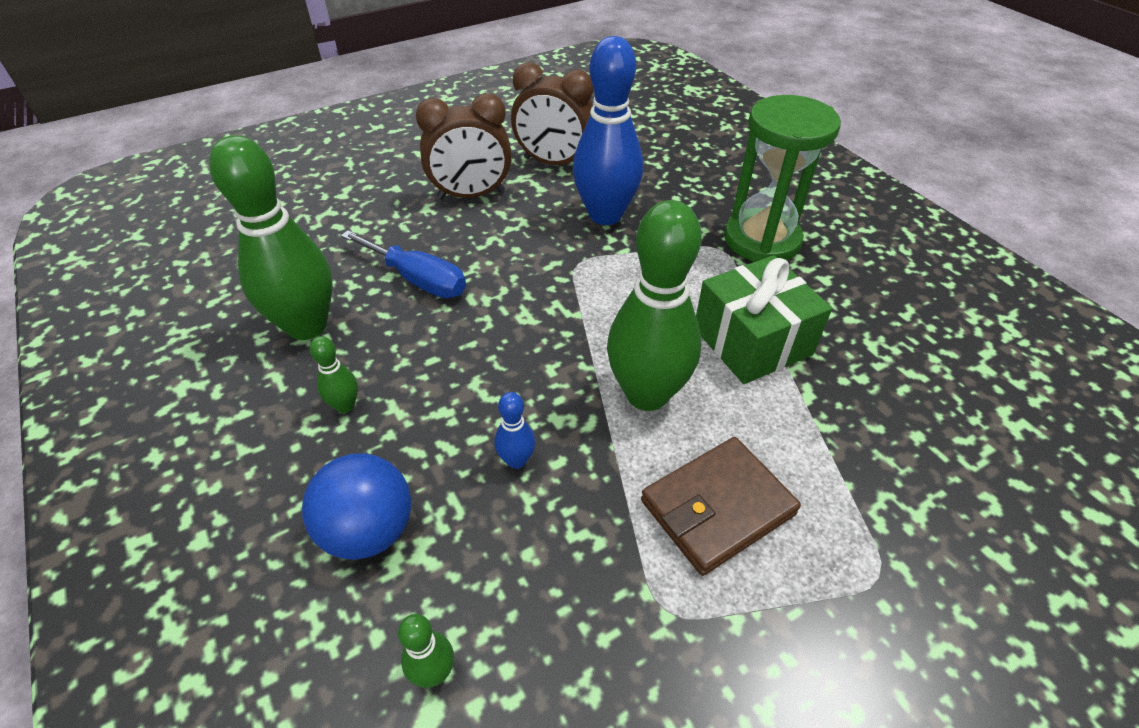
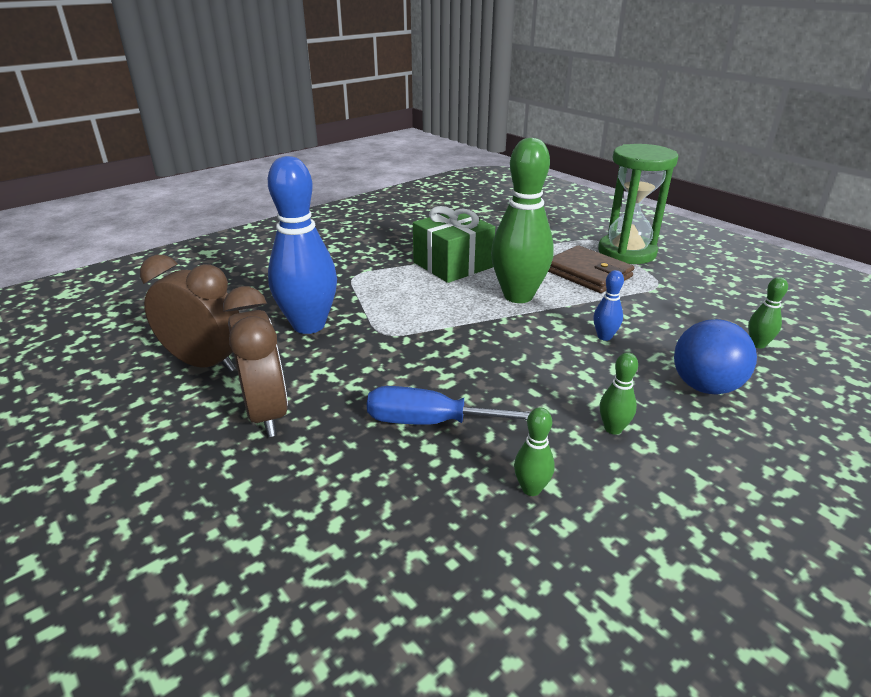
camera: 100 degrees left, 15 degrees down
(307, 326) = (531, 489): green bowling pin -> green bowling pin, size x0.42
(418, 280) = (430, 422): blue screwdriver -> blue screwdriver turned 105 degrees counterclockwise
(554, 163) = (205, 363): brown clock -> brown clock turned 75 degrees counterclockwise
(762, 240) = (341, 261): green hourglass -> green hourglass (626, 252)

